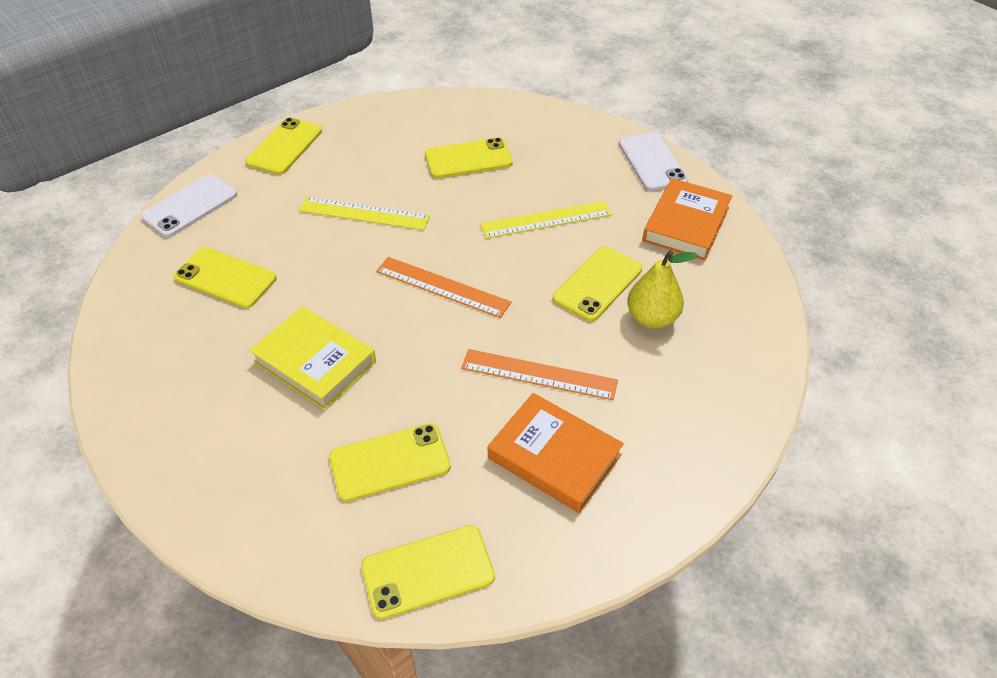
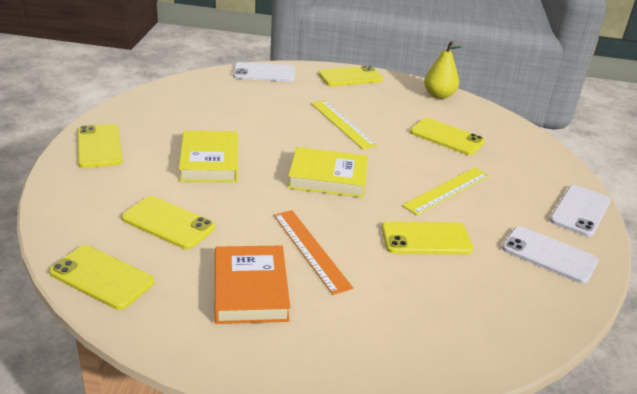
camera: 45 degrees right, 15 degrees down
(225, 278) = (230, 106): yellow phone -> yellow phone (99, 146)
(442, 287) = (328, 177): orange ruler -> yellow book
(546, 220) = (447, 190): yellow ruler -> yellow ruler turned 75 degrees counterclockwise
(652, 318) = (433, 279): yellow pear -> yellow pear (439, 95)
(686, 224) = (549, 255): orange book -> white phone

